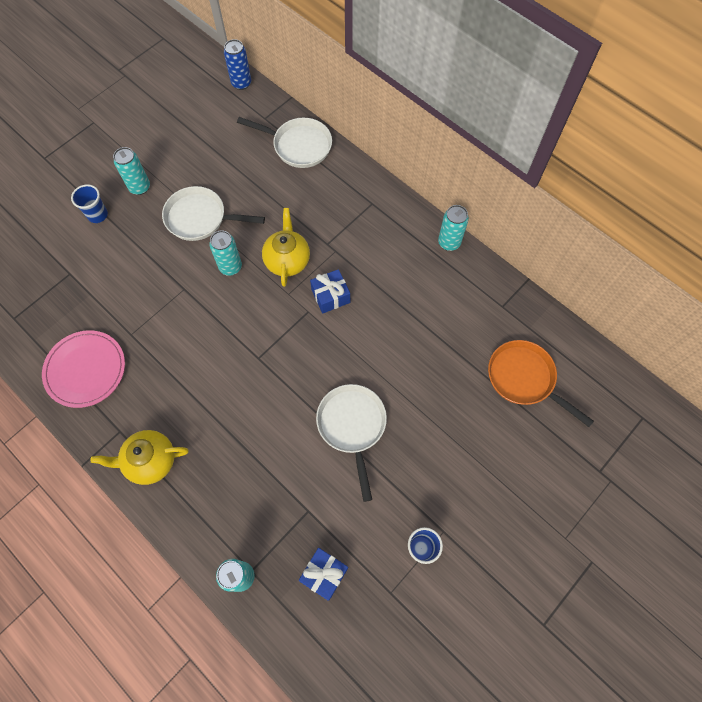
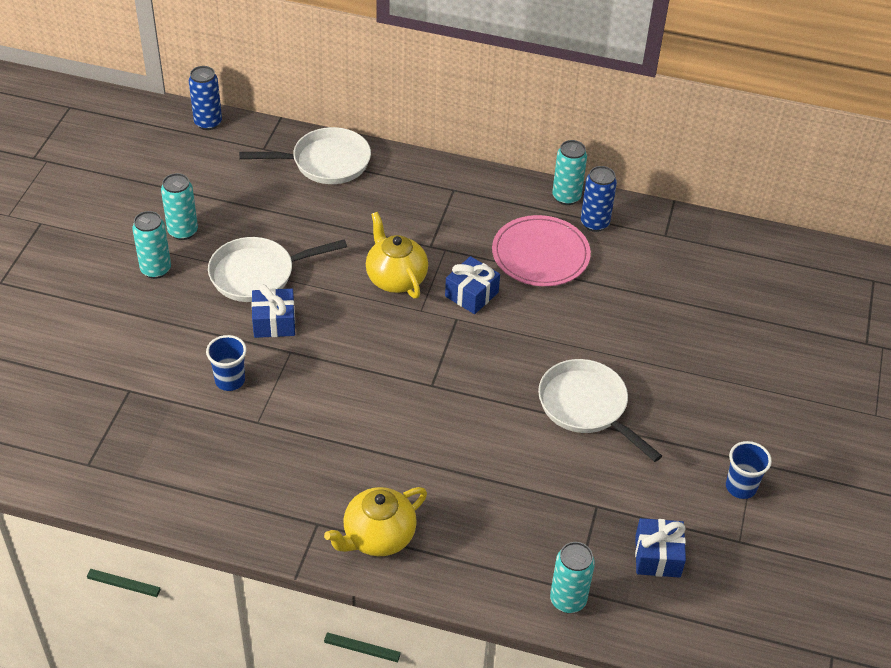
camera: 30 degrees left, 20 degrees down
(85, 370) = (226, 480): pink plate -> pink plate (540, 254)
(97, 215) = (121, 317): blue cup -> blue cup (230, 380)
(187, 261) = (274, 322): none -> blue gift
(230, 267) = (332, 309): turquoise can -> turquoise can (183, 231)
(456, 274) = (594, 223): none -> blue can
(524, 379) = (735, 292): orange pan -> none

